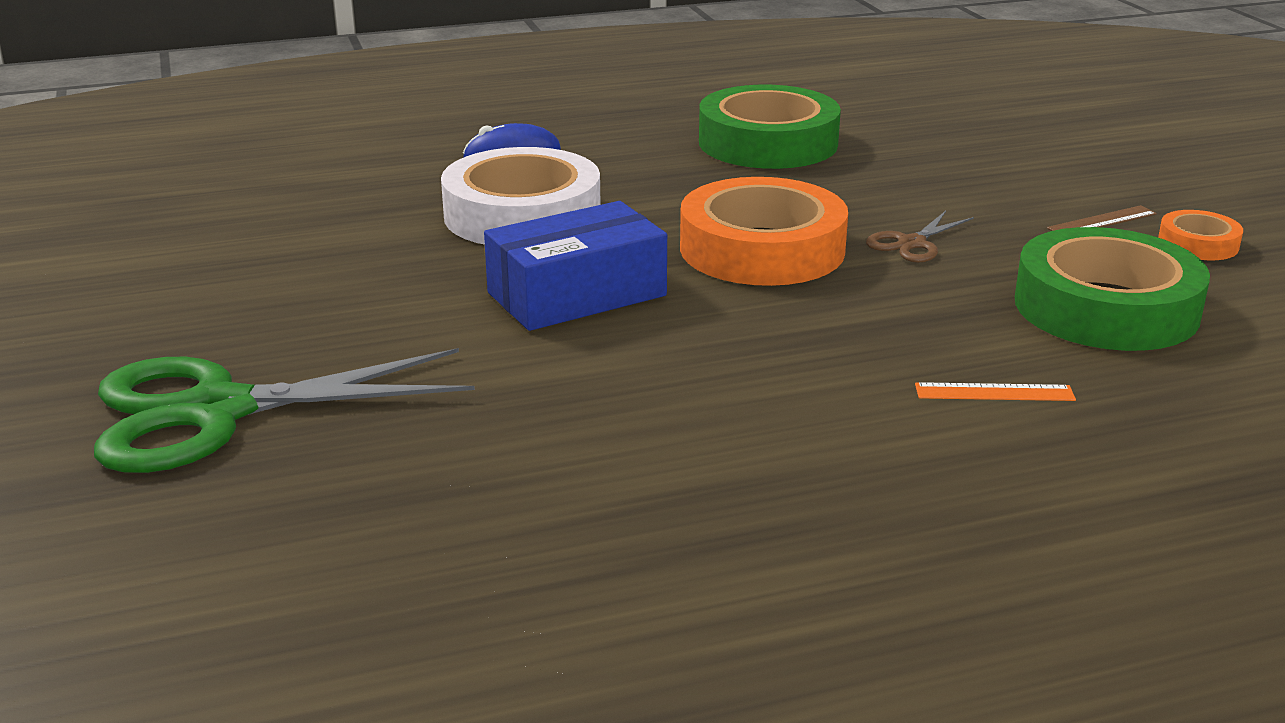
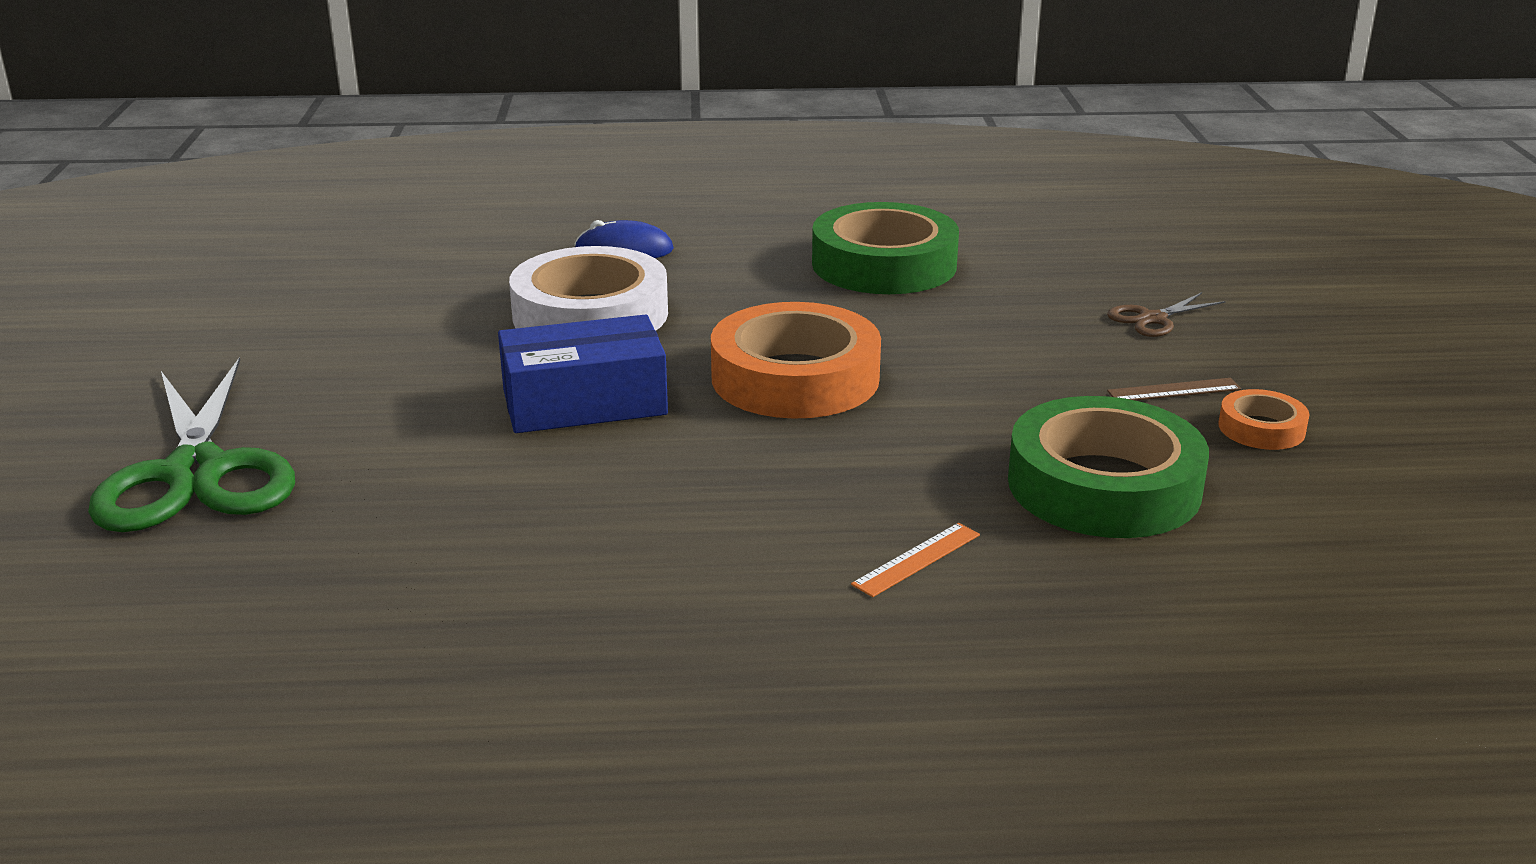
camera: 15 degrees right, 0 degrees up
(217, 411) = (196, 473): green scissors -> green scissors turned 105 degrees counterclockwise
(912, 243) = (951, 390): brown scissors -> brown scissors (1152, 319)
(994, 392) = (916, 559): orange ruler -> orange ruler turned 60 degrees counterclockwise

